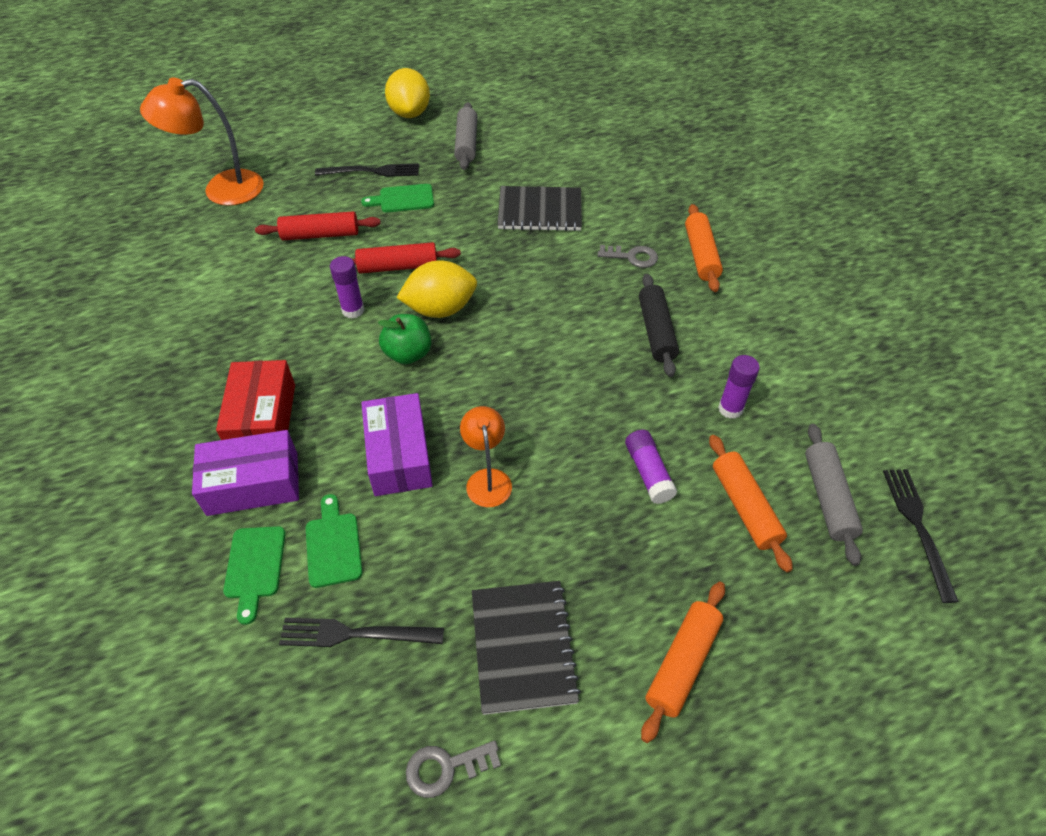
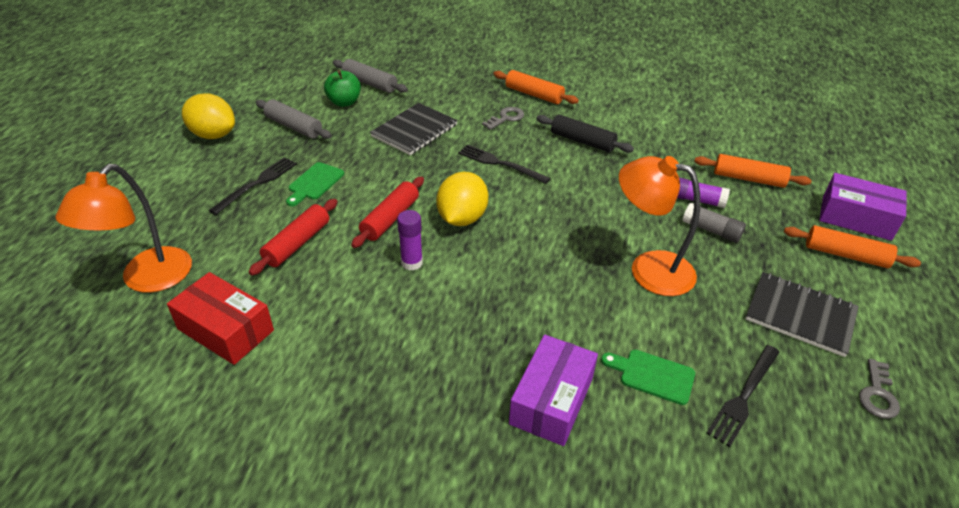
camera: 55 degrees left, 10 degrees down
(255, 567) = (642, 433): green cutting board -> none
(262, 418) = (482, 365): red box -> red box (225, 330)
(399, 455) = (591, 302): purple box -> purple box (856, 218)
(408, 354) = (492, 254): green apple -> green apple (344, 102)
(487, 479) = (649, 269): orange lamp -> orange lamp, size x1.70
(603, 508) = (711, 230): none -> grey glue stick
(682, 663) = (845, 255): orange rolling pin -> orange rolling pin turned 45 degrees counterclockwise
(730, 409) = (671, 147): purple glue stick -> none
(828, 498) = (761, 149): grey rolling pin -> grey rolling pin (370, 83)
(918, 527) = (800, 133): black fork -> black fork (500, 164)

